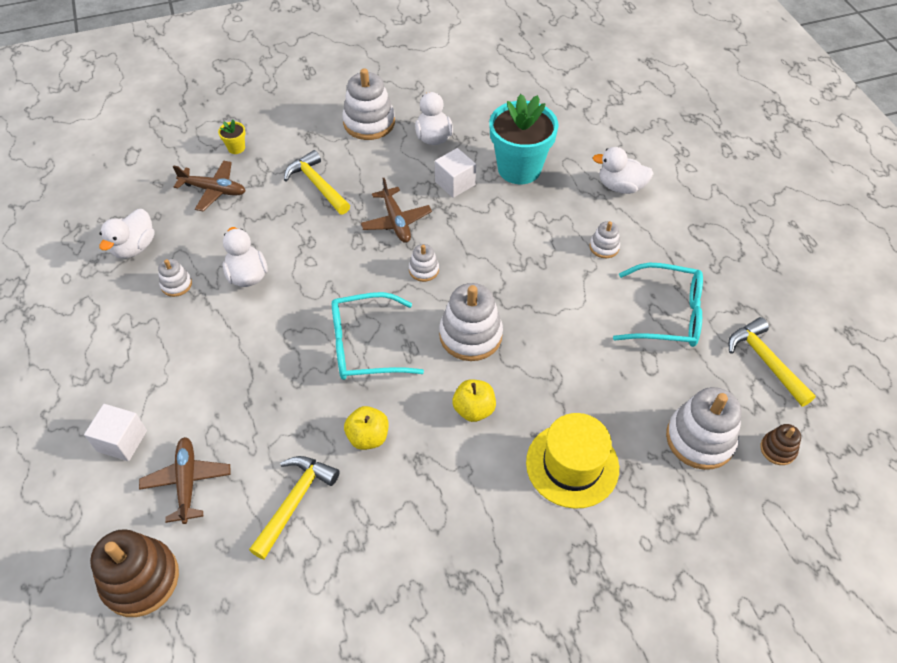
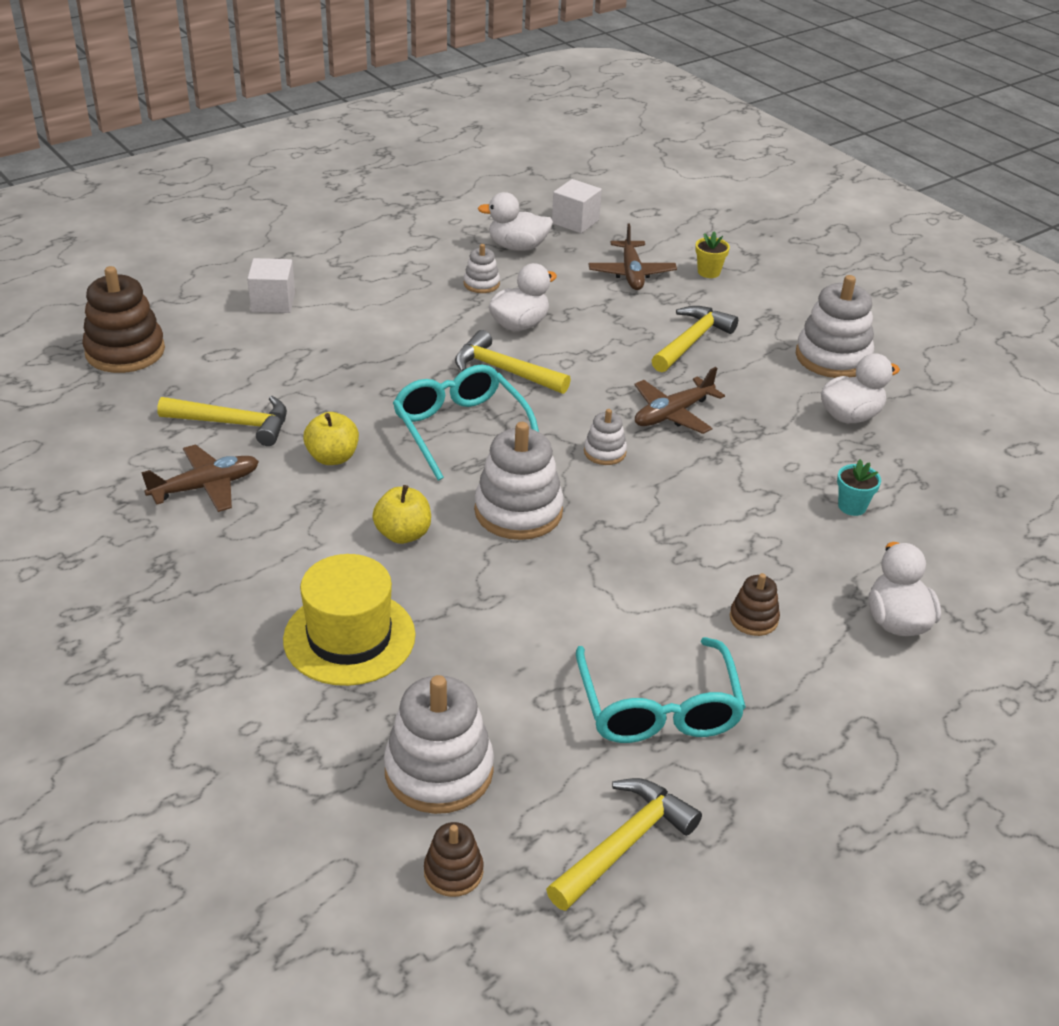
camera: 70 degrees right, 15 degrees down
(187, 482) = (238, 351): brown plane -> brown plane (206, 487)
(303, 300) = (504, 370): none -> yellow hammer
(455, 183) = (777, 451): white cube -> white cube (575, 222)
(519, 169) = (852, 506): turquoise flower pot -> turquoise flower pot, size x0.40
(604, 247) = (753, 619): white stacking toy -> brown stacking toy

